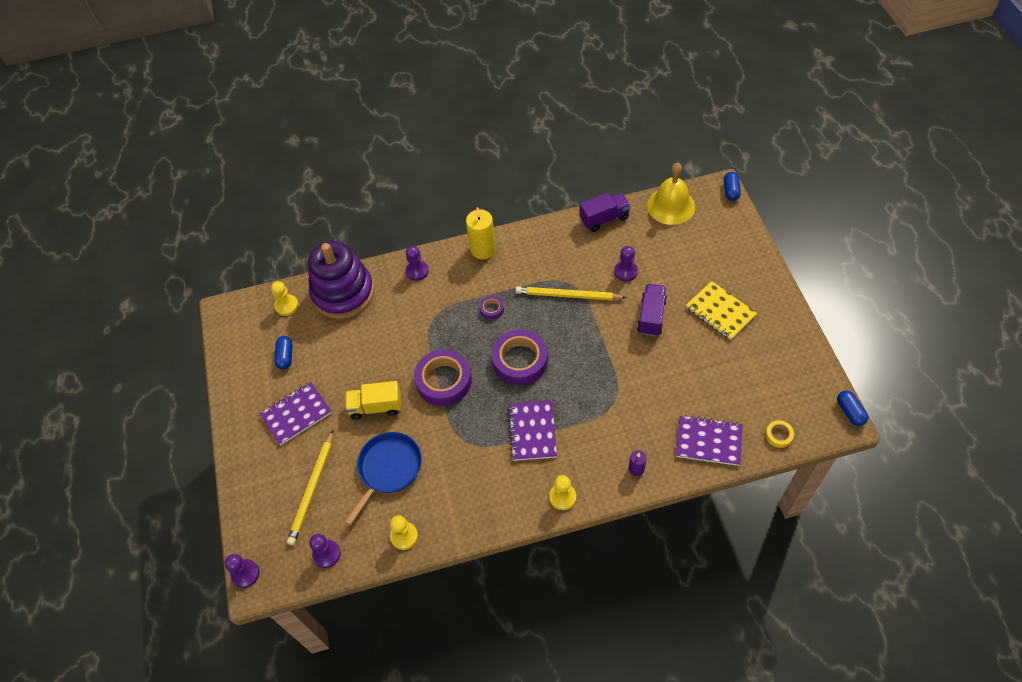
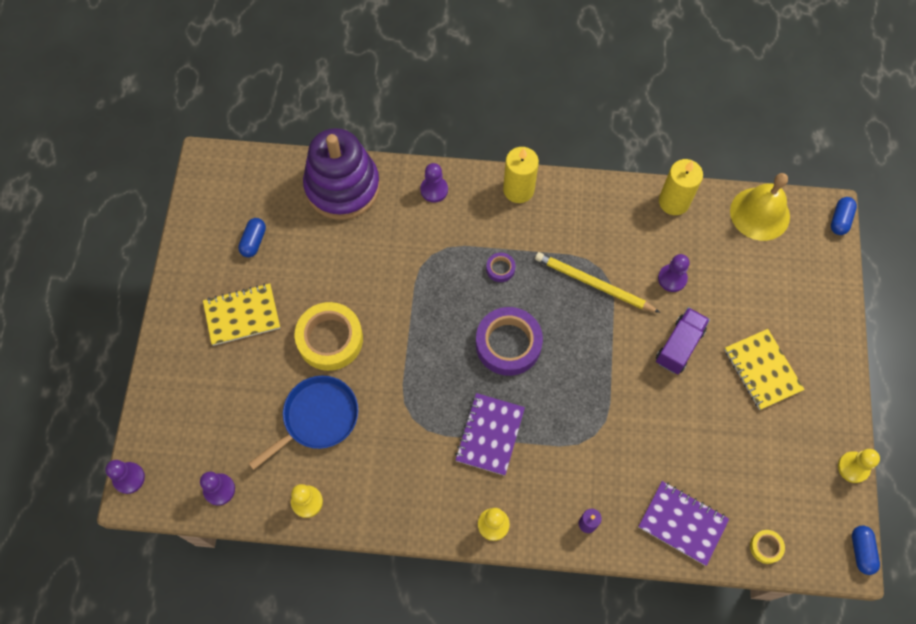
camera: 15 degrees right, 10 degrees up
(286, 306) = (275, 180): yellow pawn -> yellow pawn (853, 467)
(296, 414) = (242, 315): purple notebook -> yellow notebook
(312, 489) = (229, 409): yellow pencil -> none
(376, 407) = (330, 339): yellow truck -> yellow tape
(443, 381) = (414, 336): purple tape -> none
(604, 219) = (674, 202): purple truck -> yellow candle

